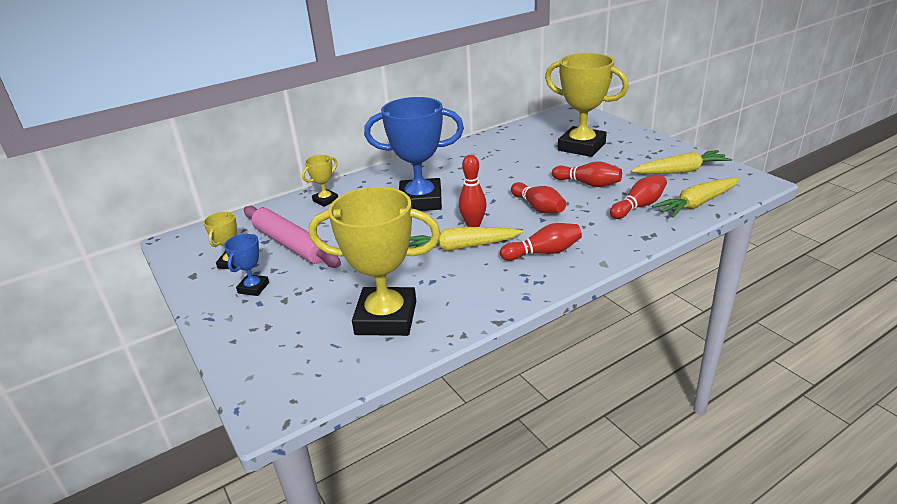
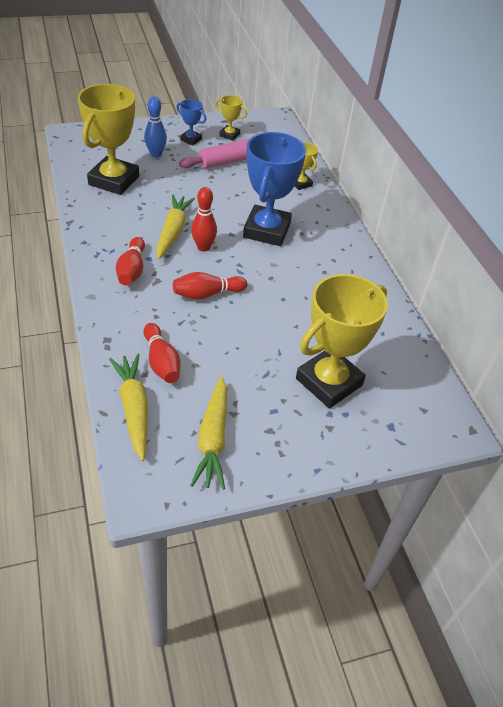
camera: 100 degrees right, 15 degrees up
(304, 304) = (156, 154): none -> blue bowling pin
(588, 184) = (232, 346): red bowling pin -> none

